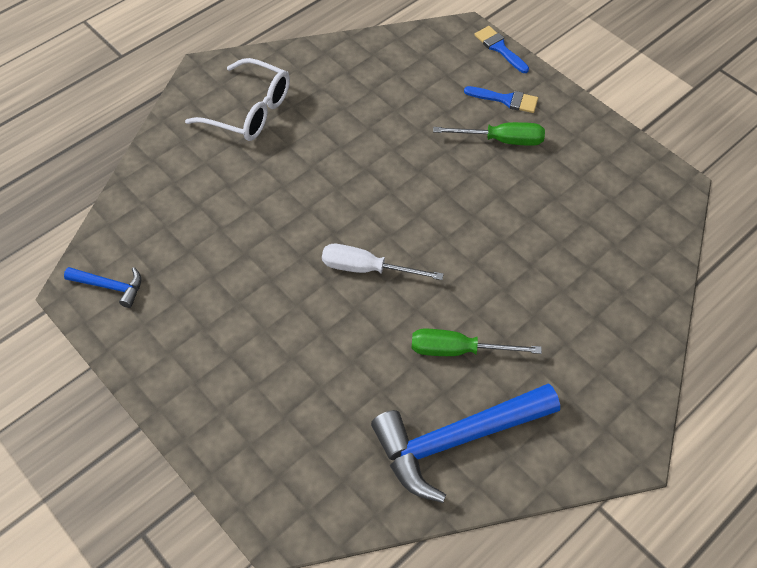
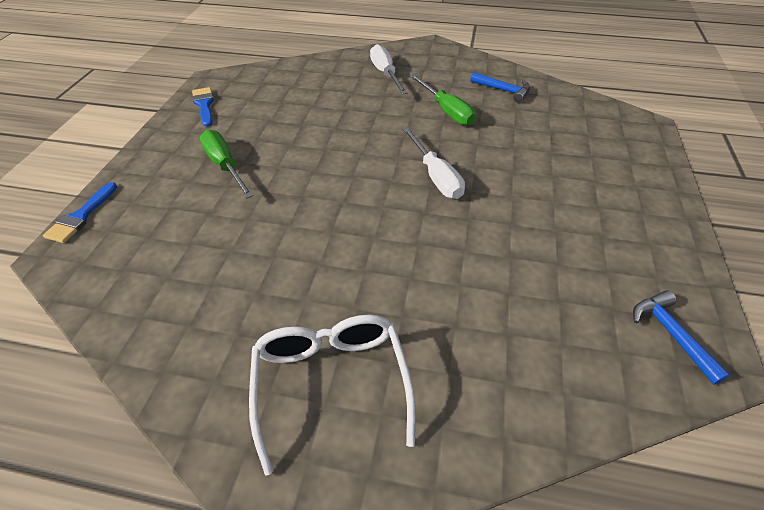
camera: 125 degrees left, 10 degrees down
(455, 440) = (503, 90): blue hammer -> blue hammer, size x0.47
(506, 100) = (166, 182): blue brush -> blue brush (204, 105)
(582, 346) = (385, 74): none -> white screwdriver

